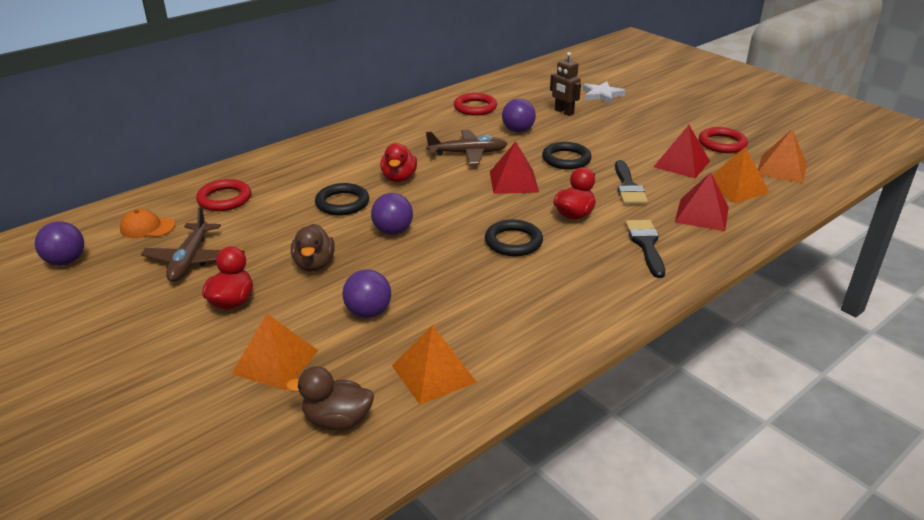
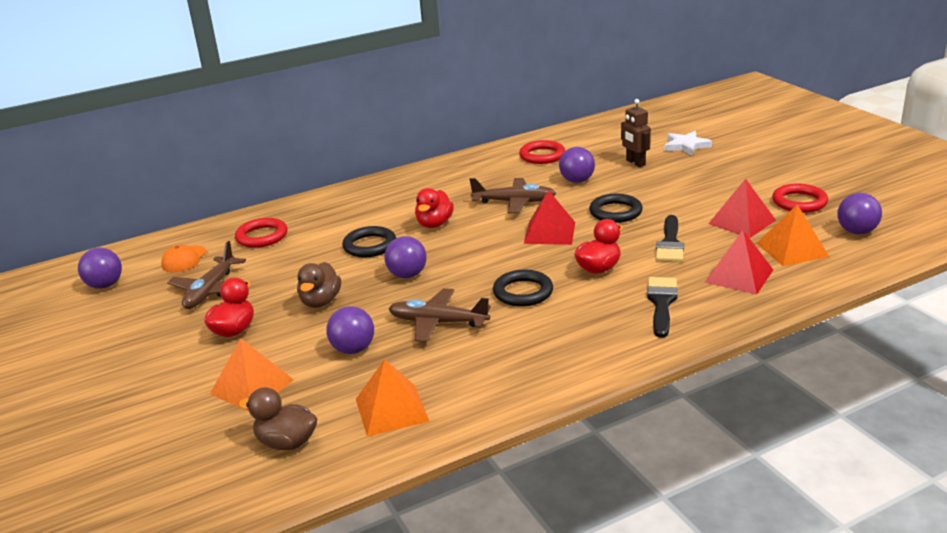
camera: 15 degrees right, 5 degrees down
(147, 227) = (184, 259): orange cap -> orange cap turned 90 degrees counterclockwise
(444, 278) = (438, 322): none -> brown plane
(781, 169) = (856, 232): orange pyramid -> purple ball

